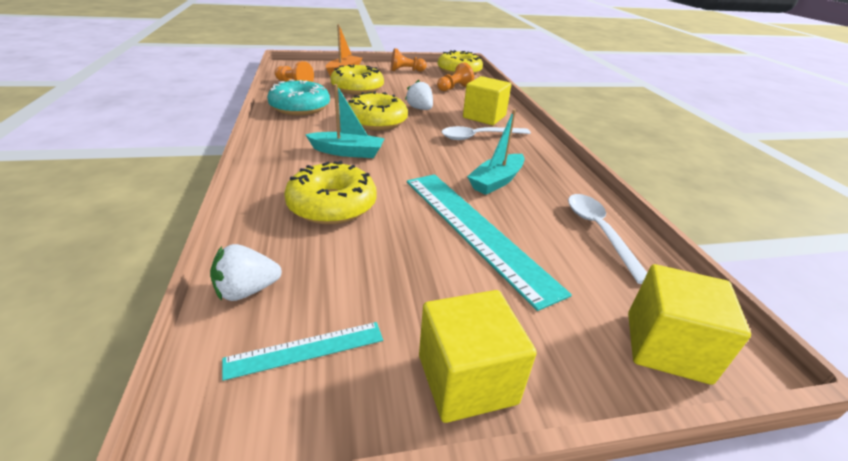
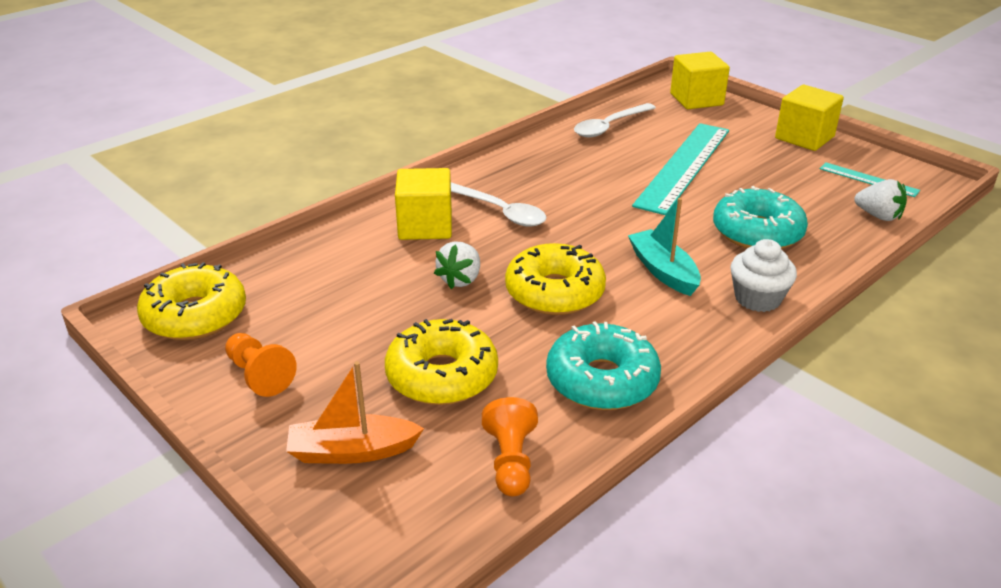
camera: 120 degrees left, 0 degrees up
(274, 164) = (757, 298): none -> white cupcake
(332, 205) = (757, 232): yellow donut -> turquoise donut
(454, 88) = (318, 286): orange pawn -> none
(496, 181) = (593, 177): turquoise boat -> none

